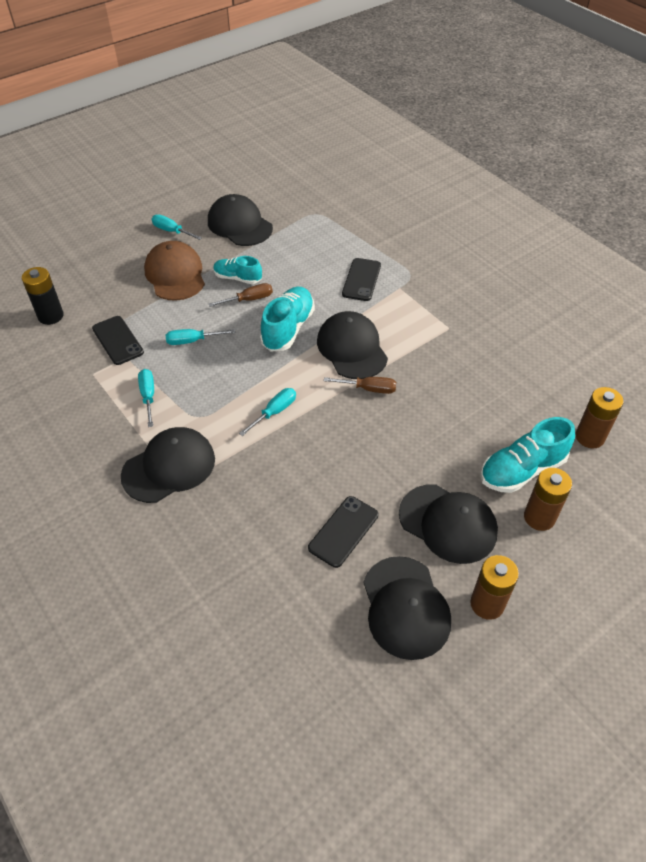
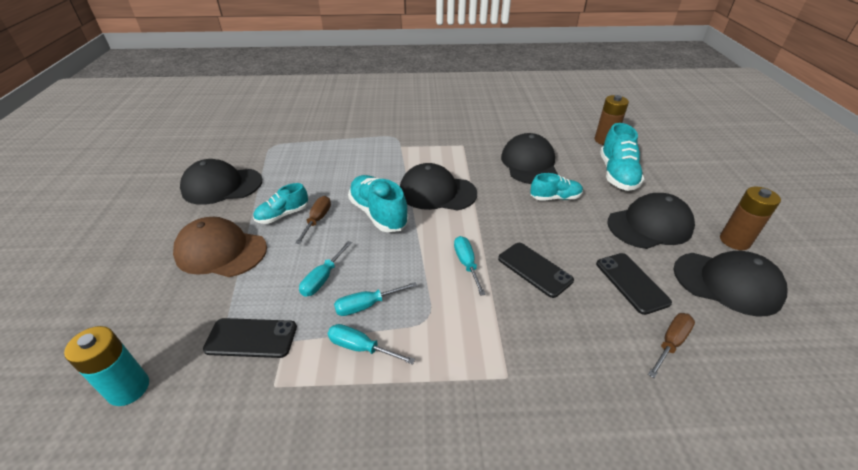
camera: 55 degrees left, 10 degrees down
(50, 316) = (129, 388): black battery -> turquoise battery
(169, 467) = (476, 374): black cap -> black cap (529, 163)
(172, 231) = (161, 228): turquoise screwdriver -> turquoise screwdriver (367, 305)
(361, 280) = (371, 157): black phone -> black phone (534, 269)
(368, 389) = (487, 203): brown screwdriver -> brown screwdriver (670, 343)
(425, 434) = (555, 198): none -> turquoise shoe
(539, 517) = (663, 186): brown battery -> none

